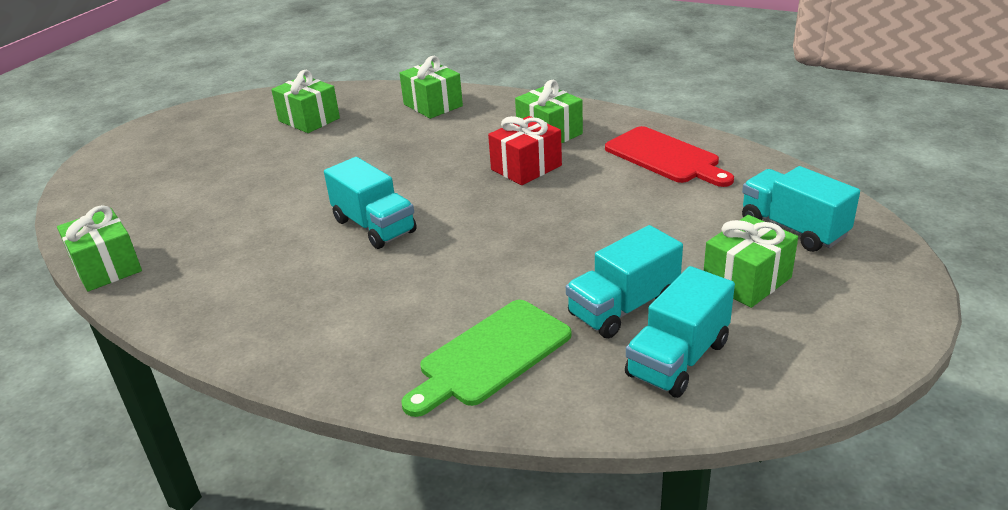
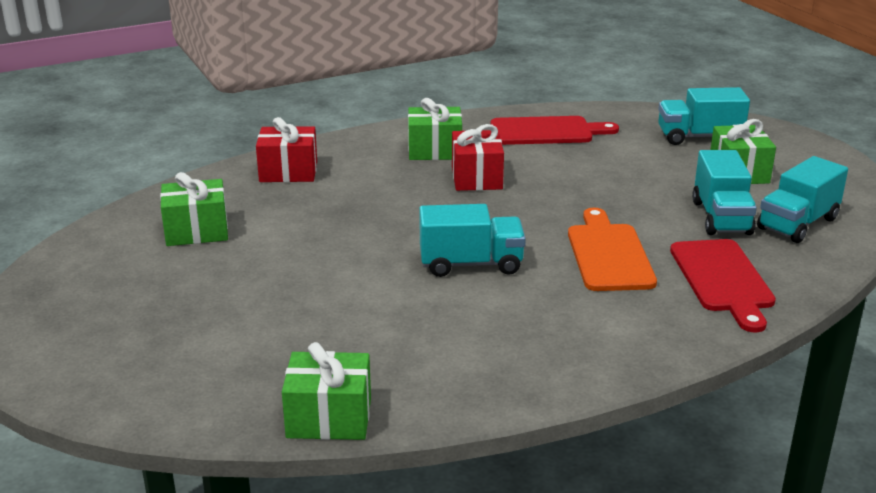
camera: 55 degrees left, 5 degrees down
(433, 105) = (288, 172): green gift -> red gift
(466, 278) = (608, 254): none -> orange cutting board
(491, 356) = (723, 279): green cutting board -> red cutting board
(678, 359) = (797, 224): turquoise truck -> turquoise truck turned 60 degrees clockwise

